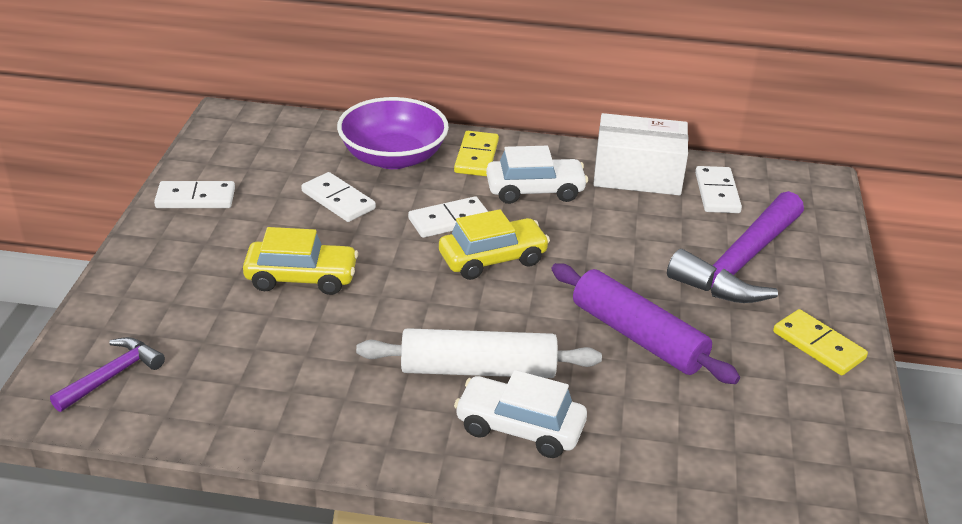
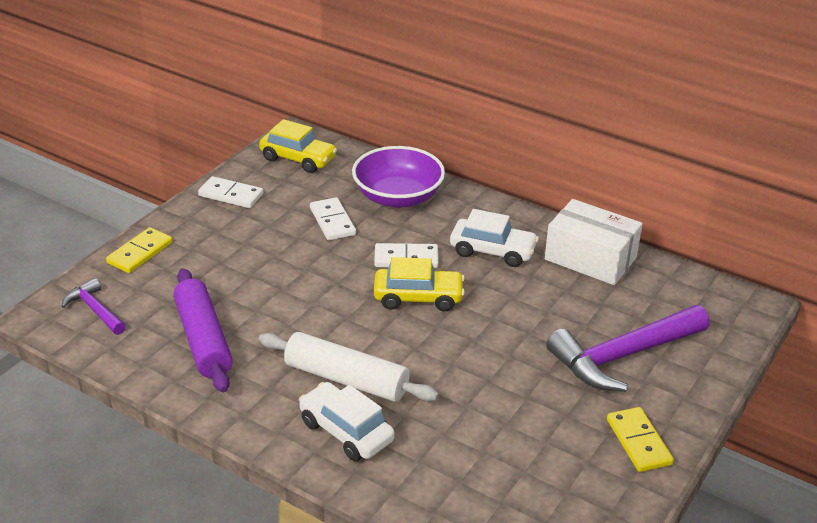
camera: 25 degrees right, 0 degrees up
(112, 375) = (95, 310): purple hammer -> purple hammer turned 105 degrees counterclockwise
(301, 278) = (265, 274): yellow car -> yellow car (298, 159)
(476, 157) = (465, 212): yellow domino -> yellow domino (140, 253)
(638, 336) = (490, 390): purple rolling pin -> purple rolling pin (203, 339)
(717, 193) = (649, 291): white domino -> none

